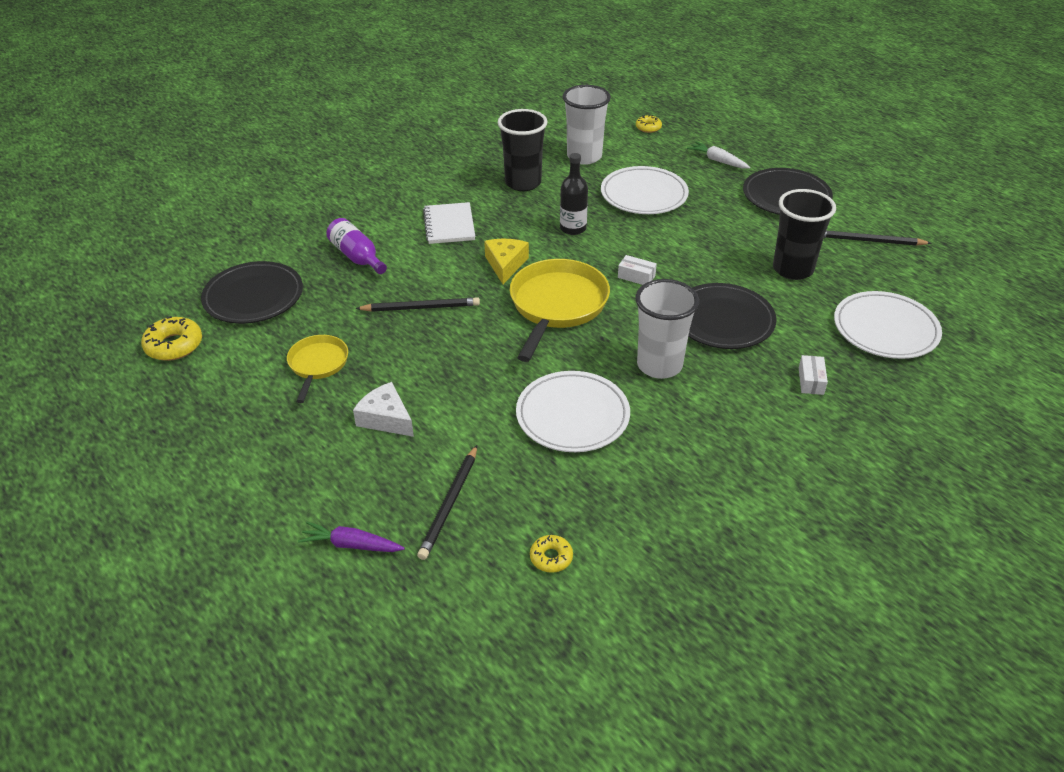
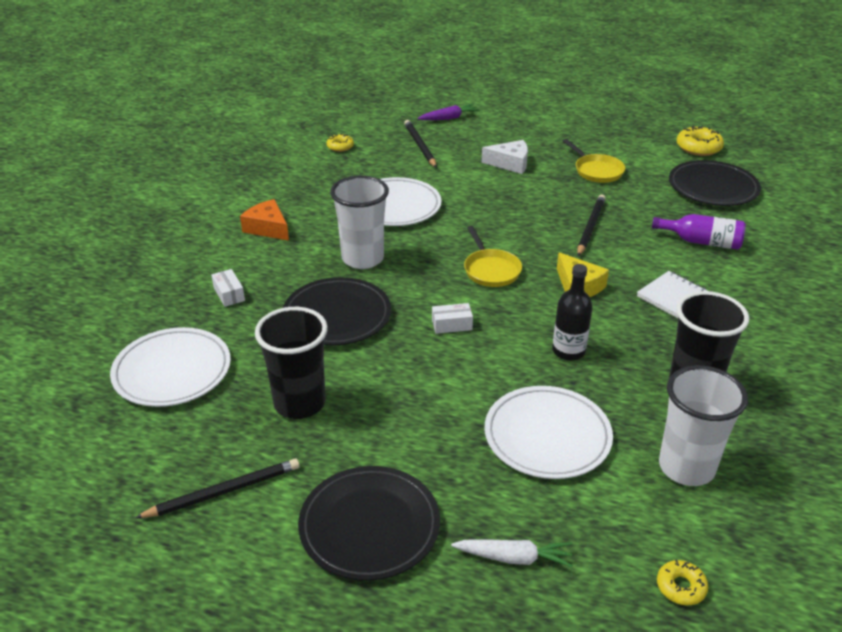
camera: 145 degrees right, 5 degrees down
(421, 307) = (590, 227): black pencil -> black pencil turned 150 degrees clockwise
(557, 306) = (490, 270): yellow pan -> yellow pan, size x0.57
(733, 448) = (267, 228): none -> orange cheese

